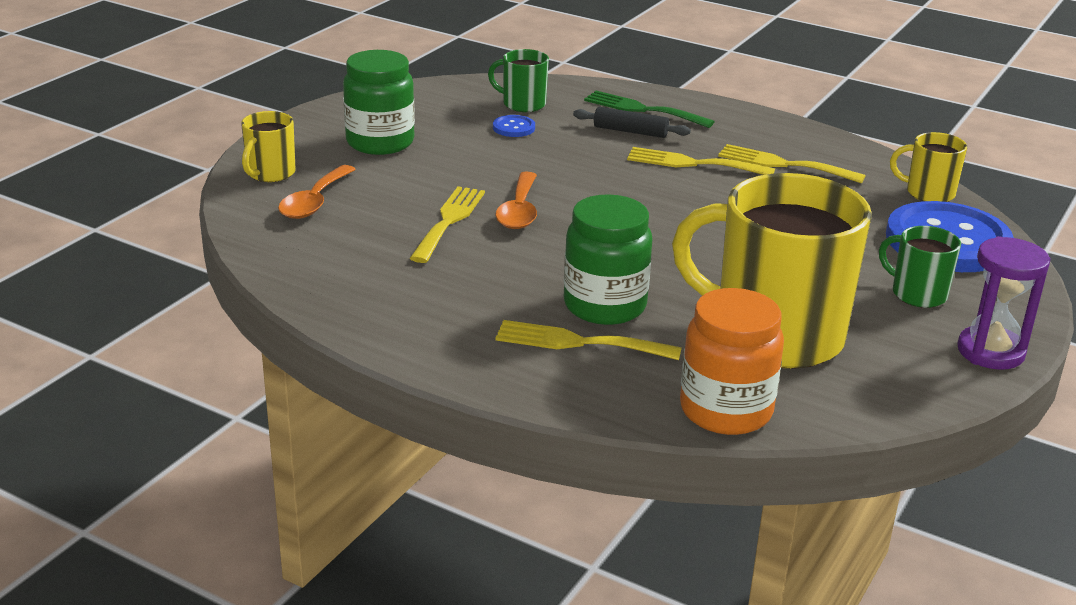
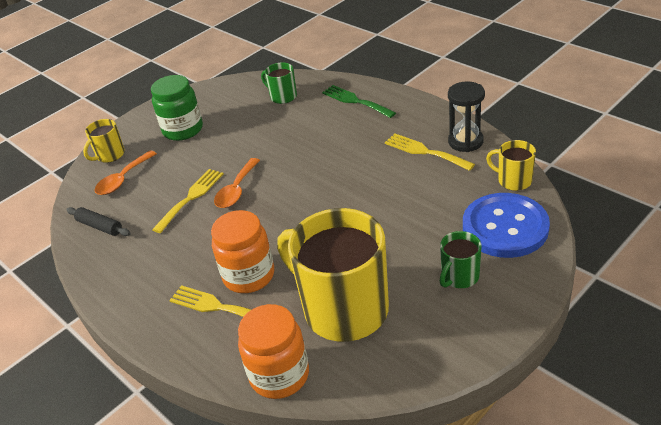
camera: 20 degrees right, 10 degrees up
(514, 128) = (267, 117): blue button -> none
(605, 306) = (249, 276): green jar -> orange jar
(630, 131) = (338, 121): black rolling pin -> black rolling pin (99, 226)
(692, 163) = (364, 150): yellow fork -> none
(835, 153) = (465, 141): none -> black hourglass
(917, 294) = (459, 276): green mug -> green mug turned 105 degrees counterclockwise
(990, 352) = (485, 335): purple hourglass -> none

